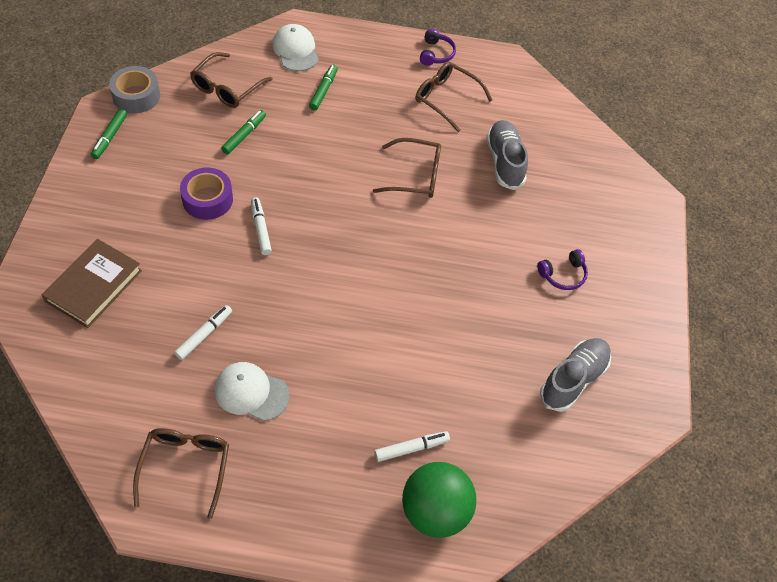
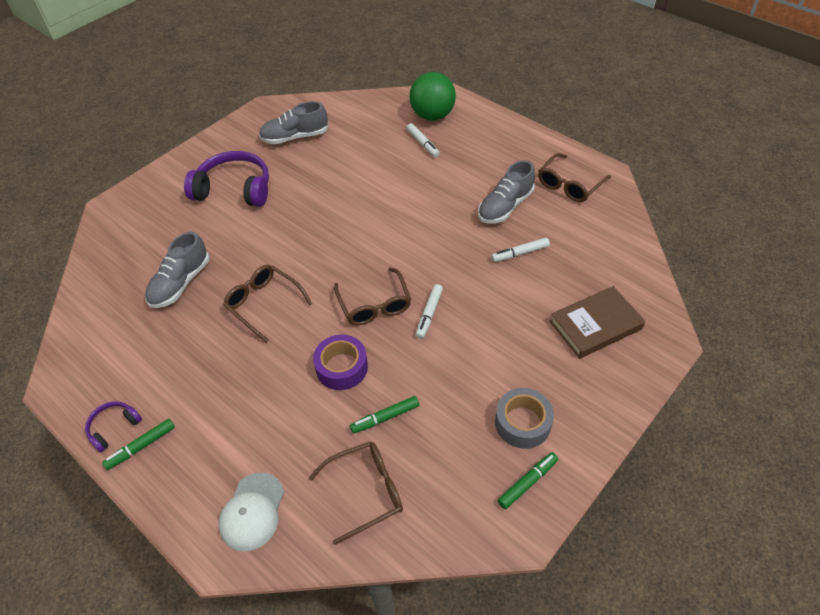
camera: 140 degrees left, 5 degrees down
(136, 96) = (474, 531): grey tape -> grey tape (522, 423)
(207, 199) = (460, 362): purple tape -> purple tape (341, 367)
(251, 392) = (505, 206): white cap -> grey shoe
(323, 91) = (267, 436): green marker -> green marker (141, 446)
(411, 448) = (423, 143): white marker -> white marker turned 135 degrees counterclockwise
(446, 99) = (161, 367): brown glasses -> brown glasses (374, 304)
(563, 275) = (234, 189): purple headphones -> purple headphones, size x2.02

